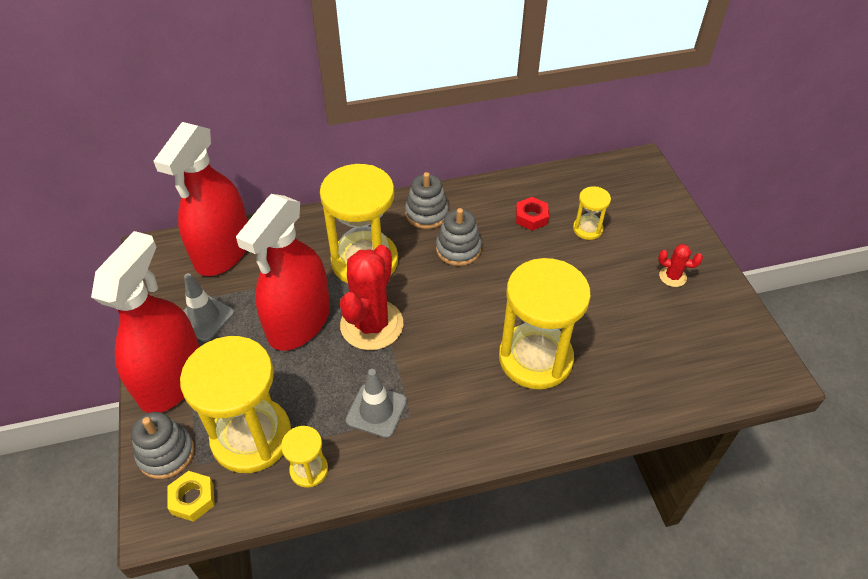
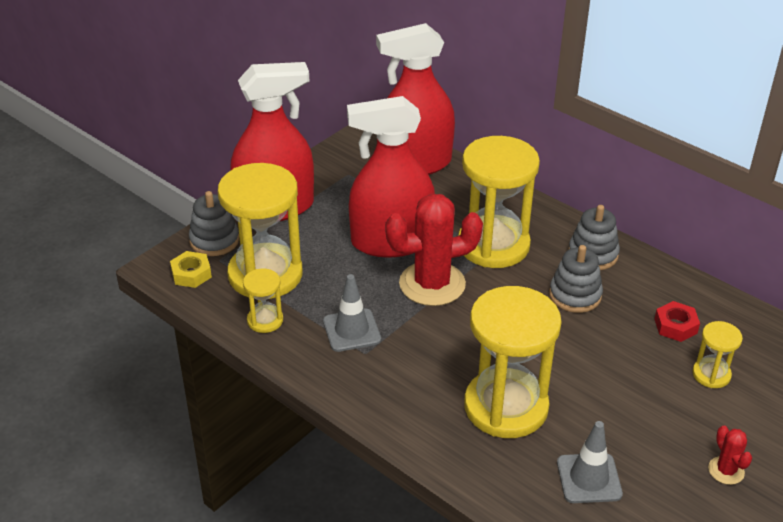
camera: 55 degrees right, 10 degrees down
(204, 318) = (343, 191): grey traffic cone -> grey traffic cone (589, 478)

